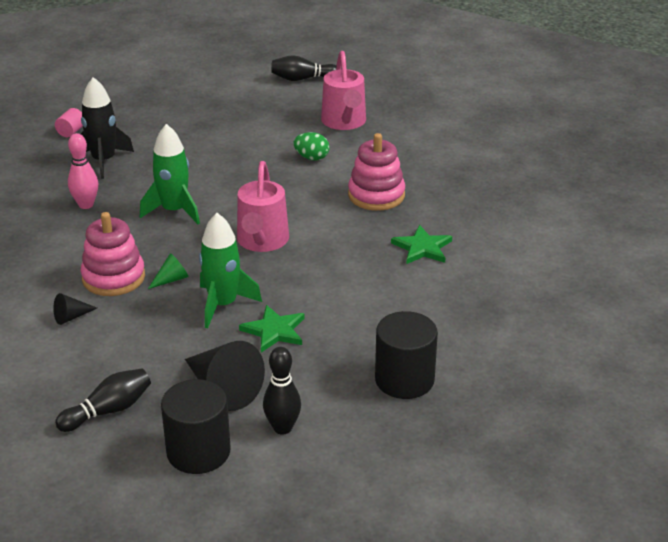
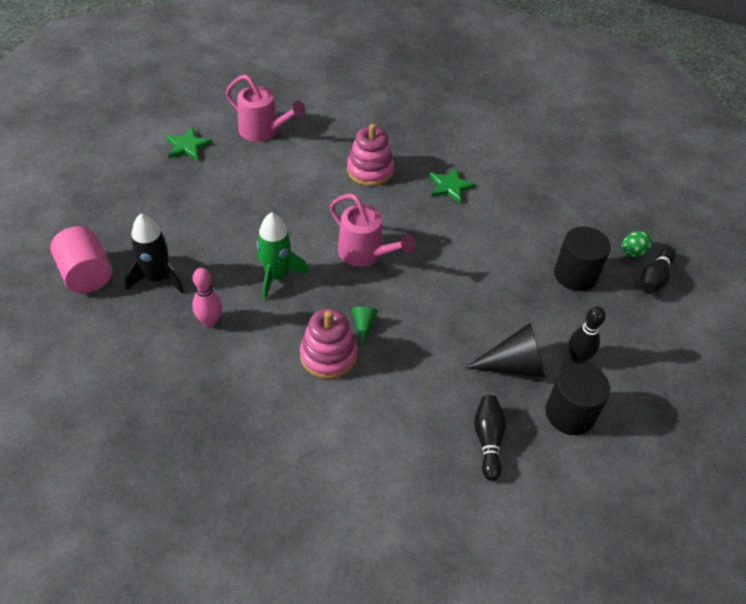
camera: 55 degrees left, 15 degrees up
(71, 132) = (86, 274): pink cylinder -> pink cylinder, size x2.08
(71, 317) = (355, 406): black cone -> none
(223, 305) = (420, 314): green rocket -> none
(274, 331) = (474, 305): green star -> green star (187, 146)
(302, 79) = (179, 115): black bowling pin -> black bowling pin (654, 278)
(311, 158) = (289, 171): green egg -> green egg (632, 253)

